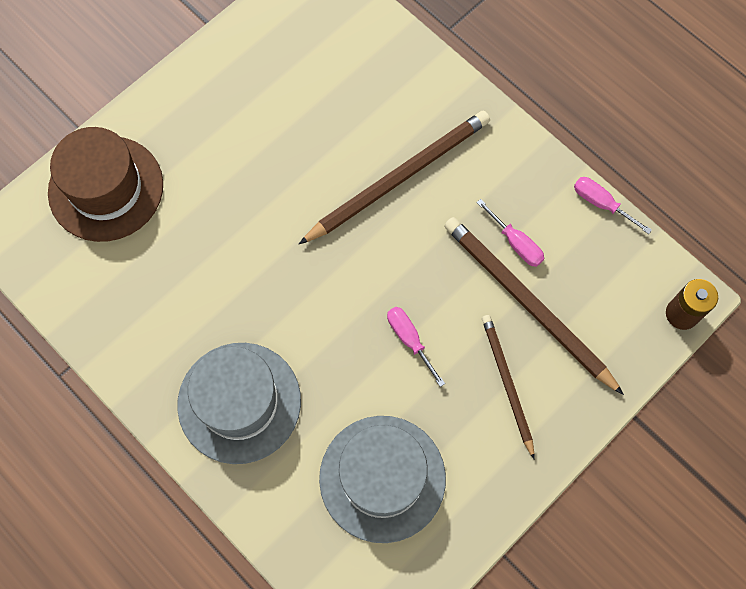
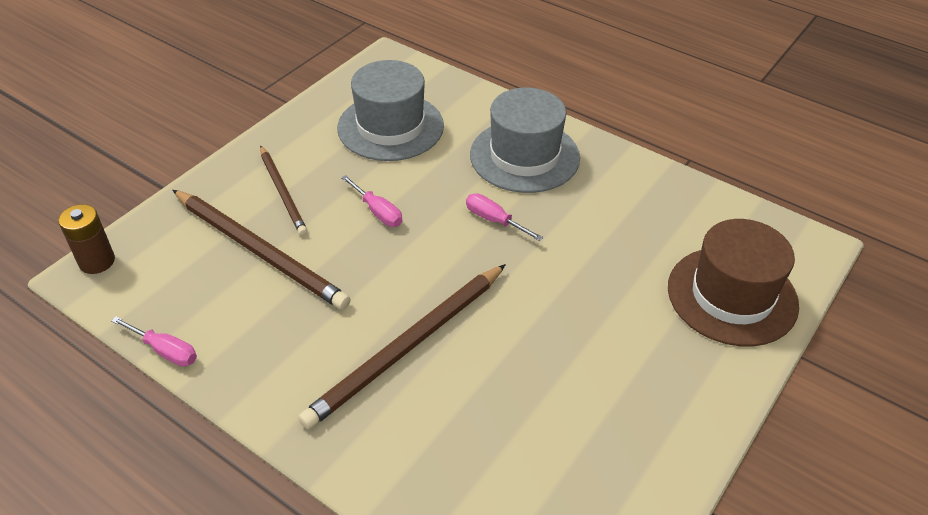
camera: 170 degrees right, 25 degrees down
(516, 243) = (269, 301): pink screwdriver -> pink screwdriver (494, 220)

